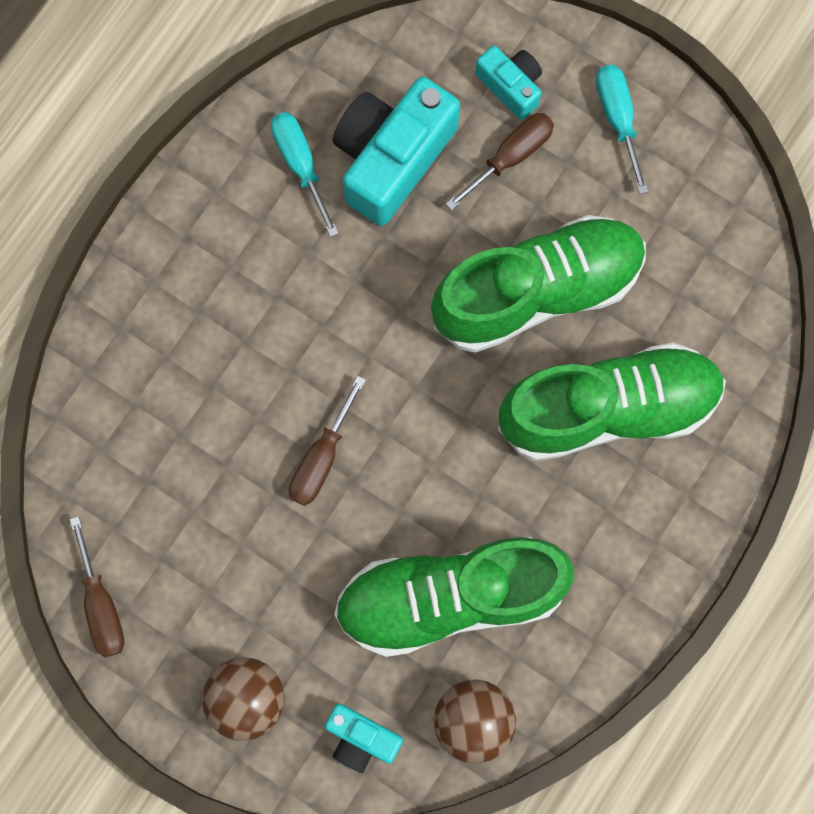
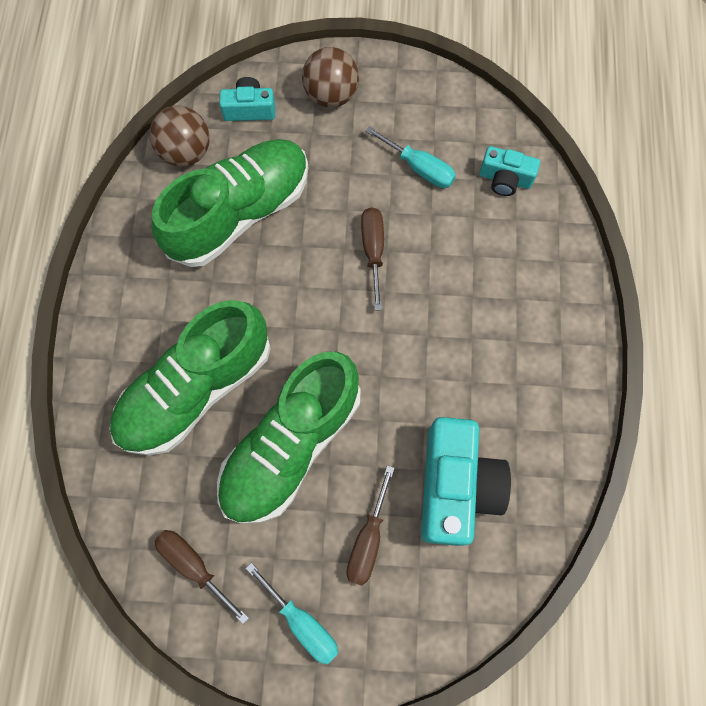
camera: 150 degrees right, 5 degrees down
(101, 605) = (451, 99): brown screwdriver -> brown screwdriver (194, 565)
(300, 164) = (517, 441): turquoise screwdriver -> turquoise screwdriver (419, 168)
(511, 86) = (401, 600): turquoise camera -> turquoise camera (505, 179)

